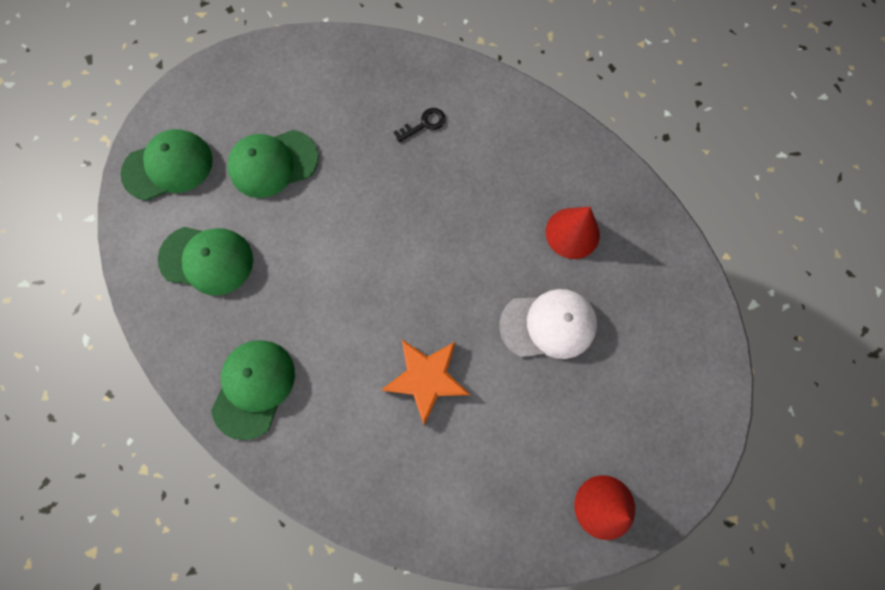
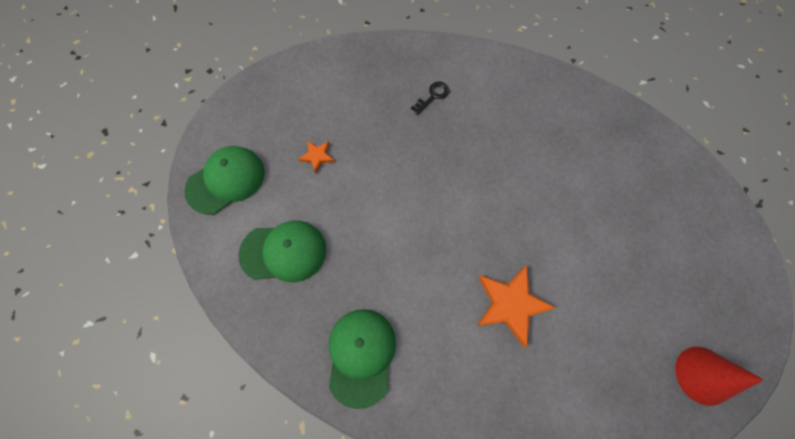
camera: 15 degrees left, 5 degrees down
(273, 163) = (317, 156): green cap -> orange star
(548, 325) = (594, 231): white cap -> none
(572, 233) = (583, 152): red cone -> none

